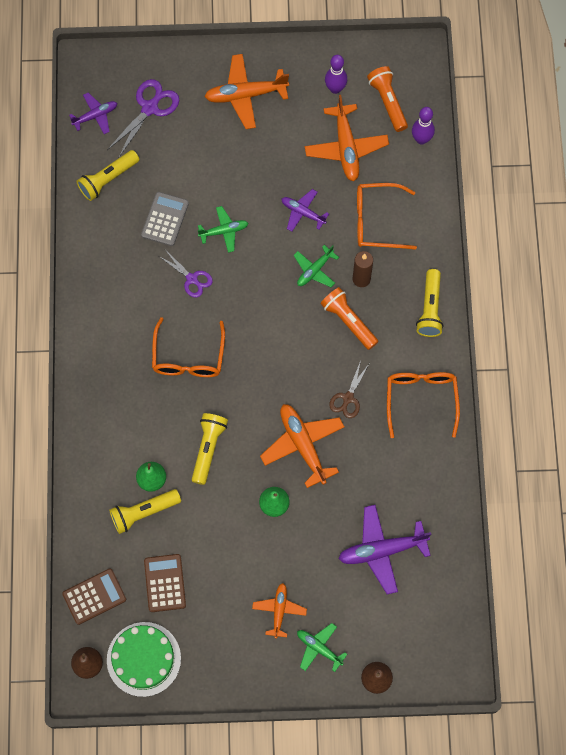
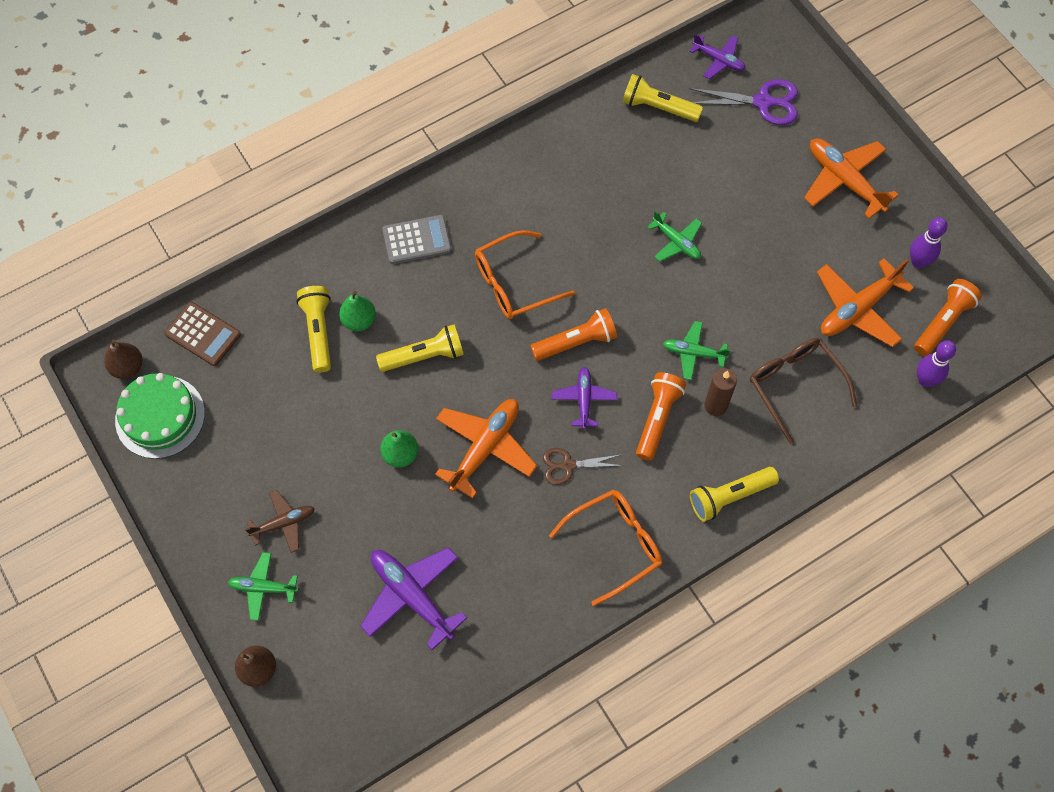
camera: 60 degrees right, 5 degrees down
(143, 512) = (318, 332): yellow flashlight -> yellow flashlight turned 45 degrees clockwise
(165, 219) = (651, 180): grey calculator -> grey calculator (417, 240)
(165, 583) = (253, 393): brown calculator -> none
(192, 279) = (603, 240): purple scissors -> none
(260, 341) = (576, 342): none -> orange flashlight
(279, 610) = (284, 523): orange plane -> brown plane
(302, 212) = (751, 306): purple plane -> purple plane (584, 399)
(319, 648) = (263, 588): green plane -> green plane turned 90 degrees counterclockwise
(376, 221) = (794, 385): orange glasses -> brown glasses

